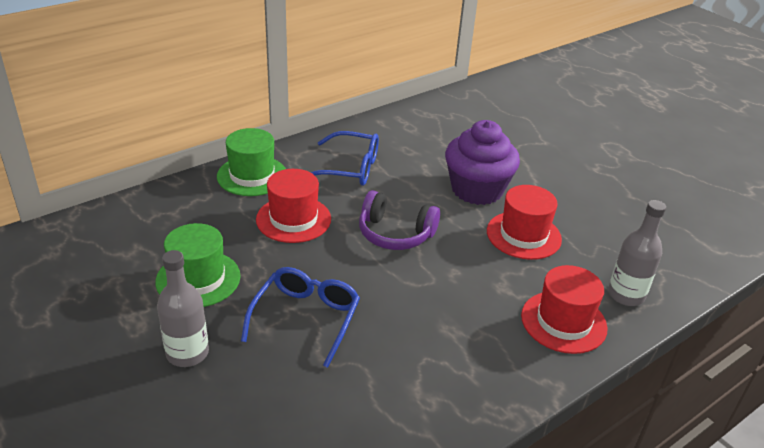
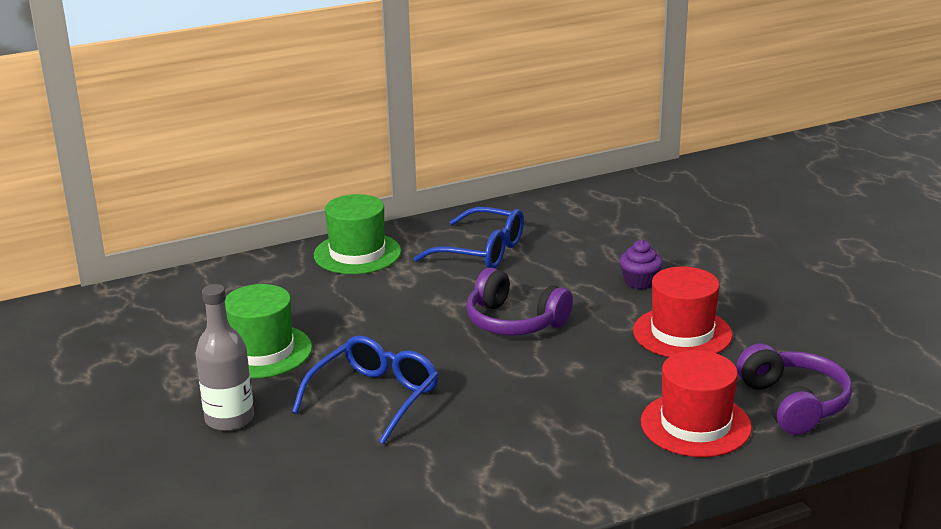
camera: 15 degrees right, 10 degrees down
(293, 219) = (393, 300): red hat -> none
(477, 189) = (640, 282): purple cupcake -> purple cupcake, size x0.45
(626, 295) = (793, 404): grey bottle -> purple headphones

